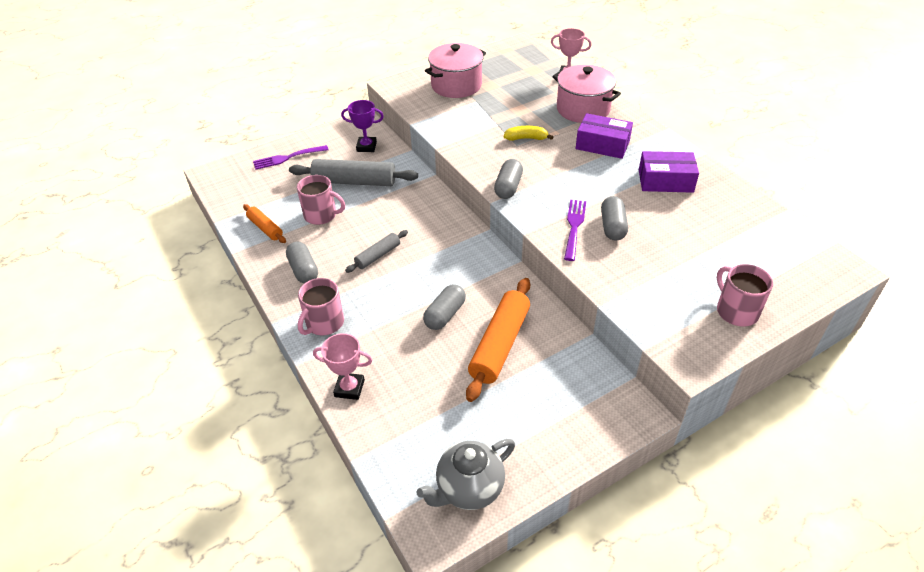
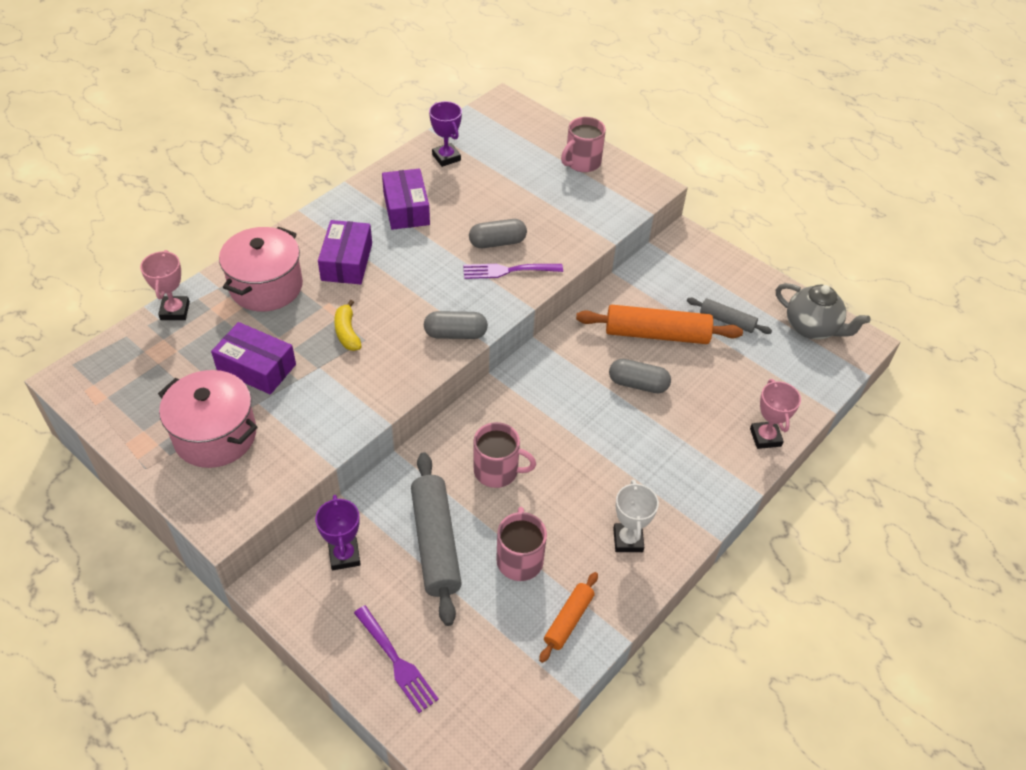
camera: 110 degrees left, 5 degrees up
(304, 270) = (628, 540): grey capsule -> white trophy
(324, 323) = (697, 488): pink mug -> pink mug (497, 471)
(378, 256) = (574, 469): grey rolling pin -> grey rolling pin (727, 321)
(506, 101) = (256, 367): none -> purple box
(741, 214) = (446, 157): none -> purple trophy

